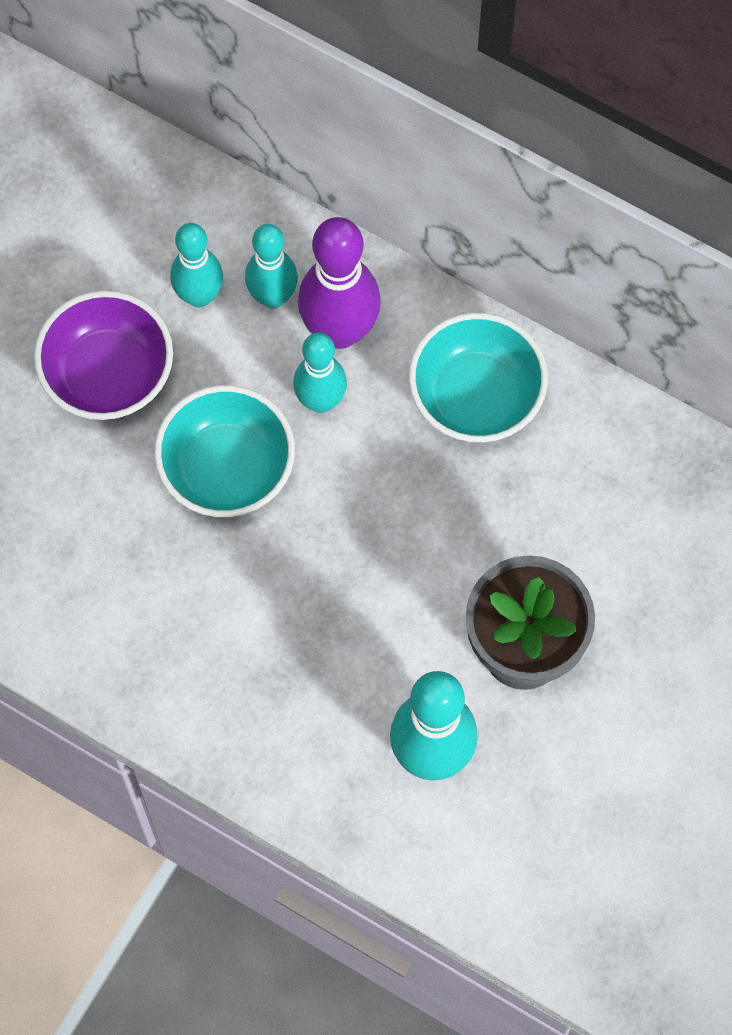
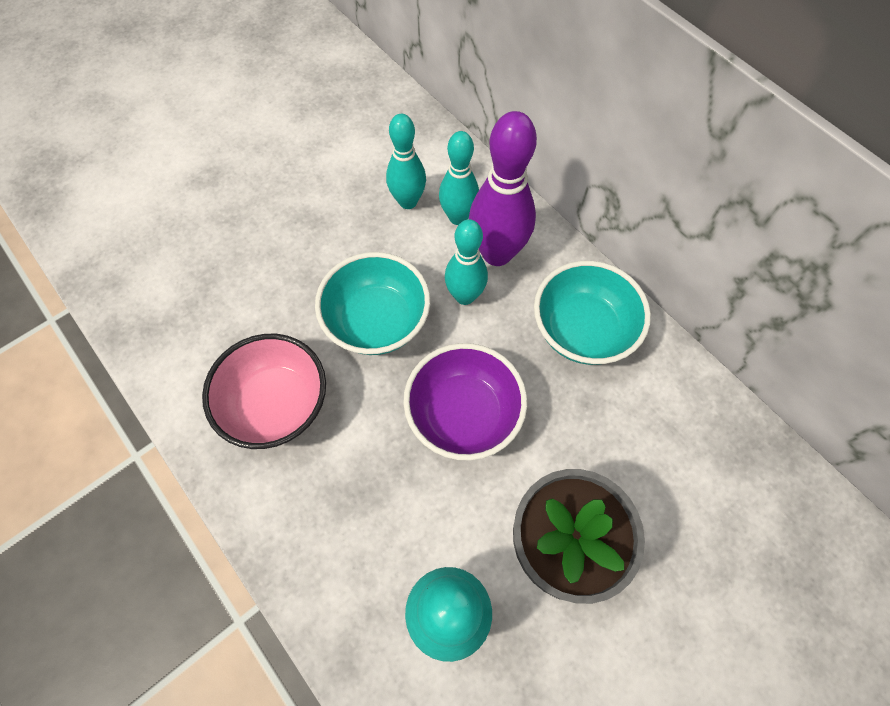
camera: 20 degrees right, 5 degrees down
(108, 375) = (323, 232): purple bowl -> purple bowl (464, 414)
(152, 608) = (276, 404): none -> pink bowl

